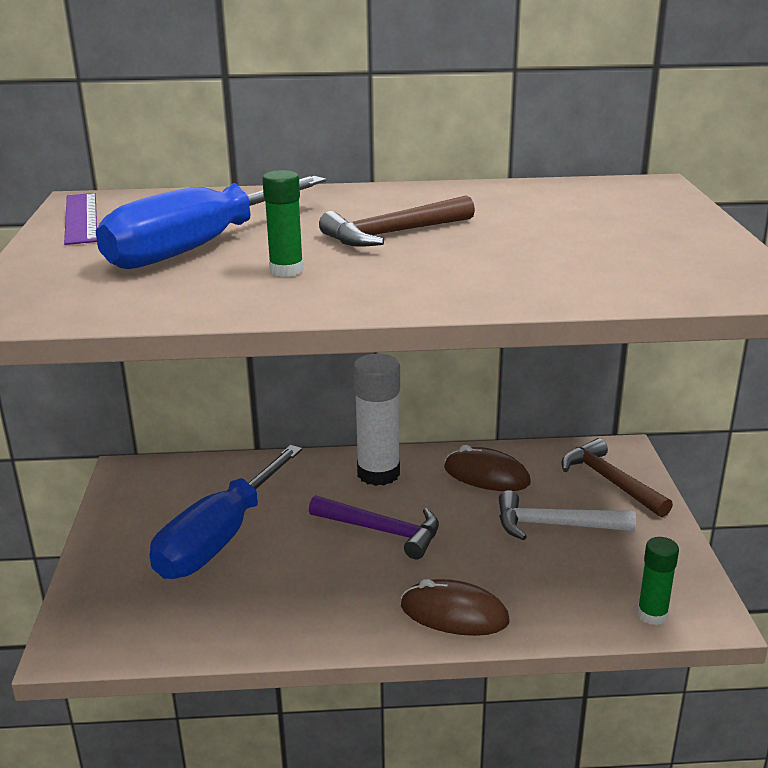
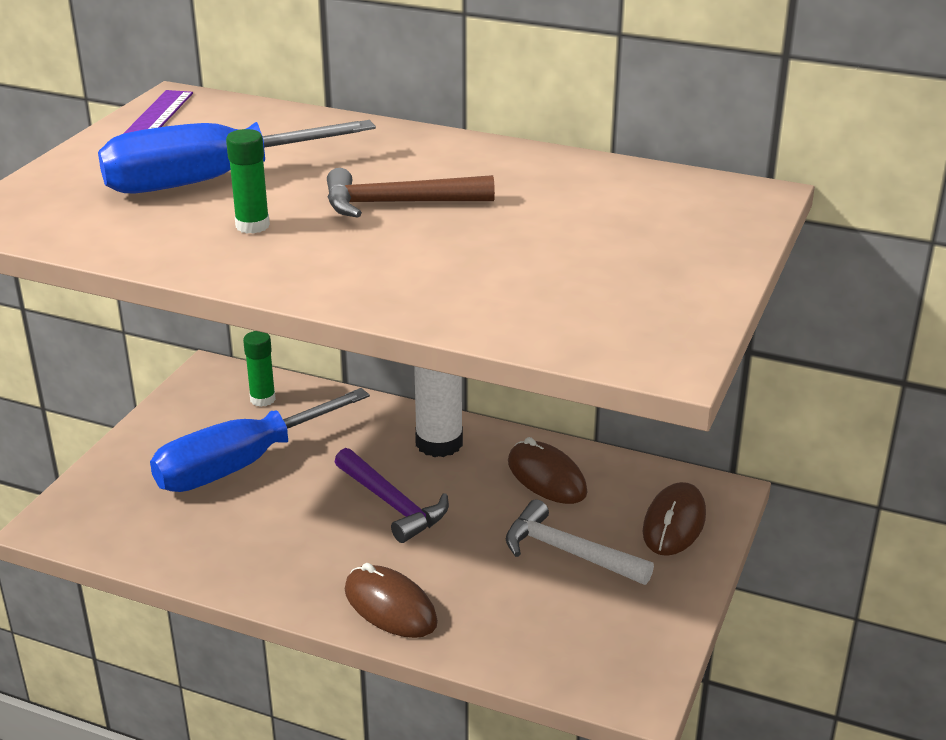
camera: 25 degrees right, 5 degrees up
(610, 481) = (674, 523): brown hammer -> brown mouse
(652, 614) = (581, 674): green glue stick -> green glue stick (262, 399)

